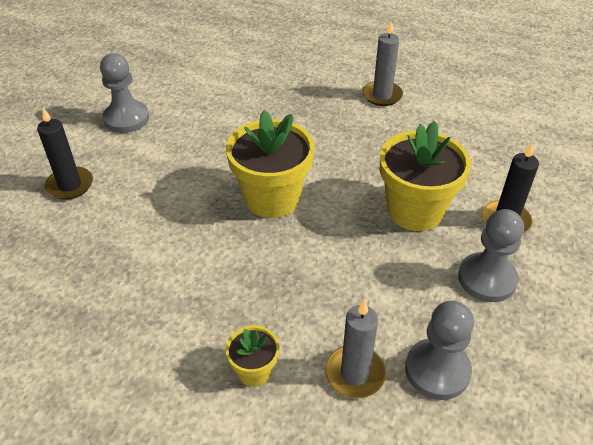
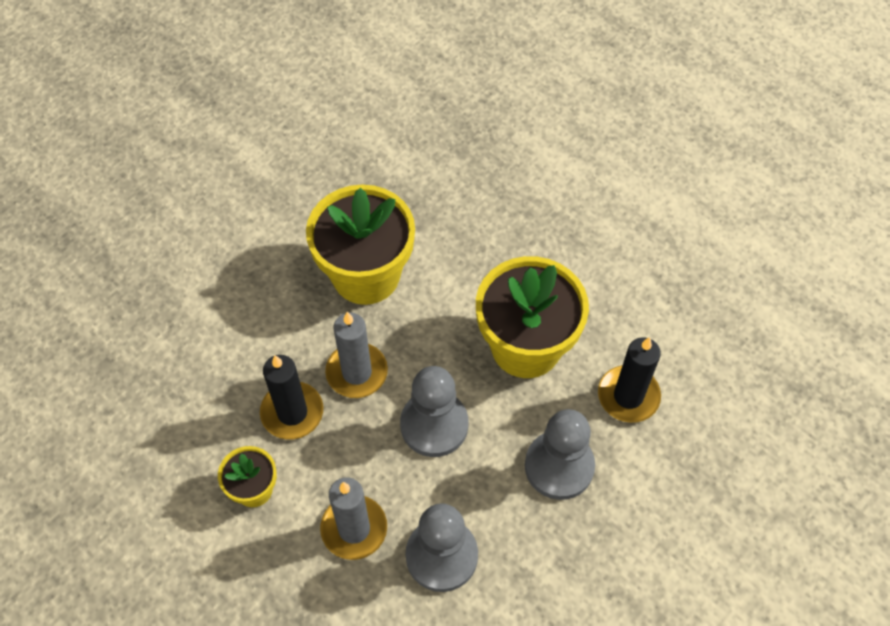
camera: 20 degrees right, 15 degrees up
(70, 185) = (147, 184): black candle -> black candle (292, 412)
(126, 118) = (243, 99): grey pawn -> grey pawn (434, 425)
(382, 95) = (578, 153): grey candle -> grey candle (357, 372)

